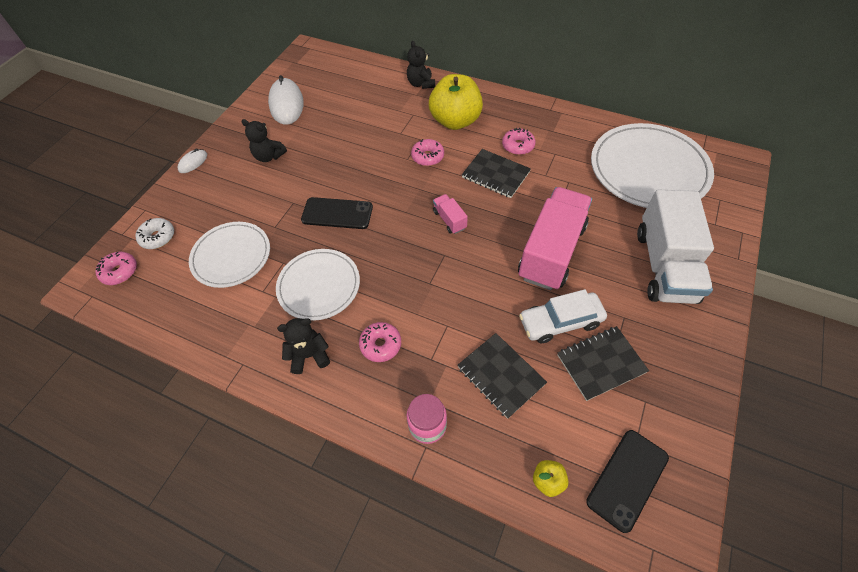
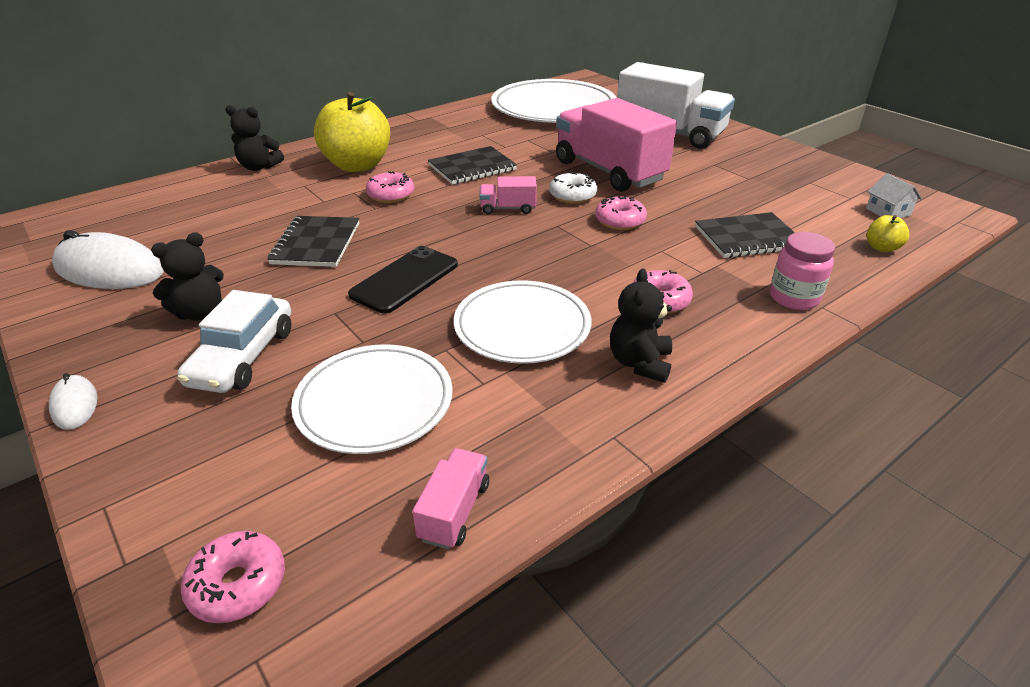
camera: 65 degrees left, 20 degrees down
(158, 237) = (212, 497): white donut -> white donut (572, 196)
(173, 320) = (454, 511): none -> pink truck
(518, 146) = (446, 147): pink donut -> pink donut (620, 221)
(560, 322) = (700, 191): white car -> white car (243, 357)
(601, 363) = (760, 188): black notebook -> black notebook (316, 243)
(627, 479) = (887, 212): black phone -> white house

